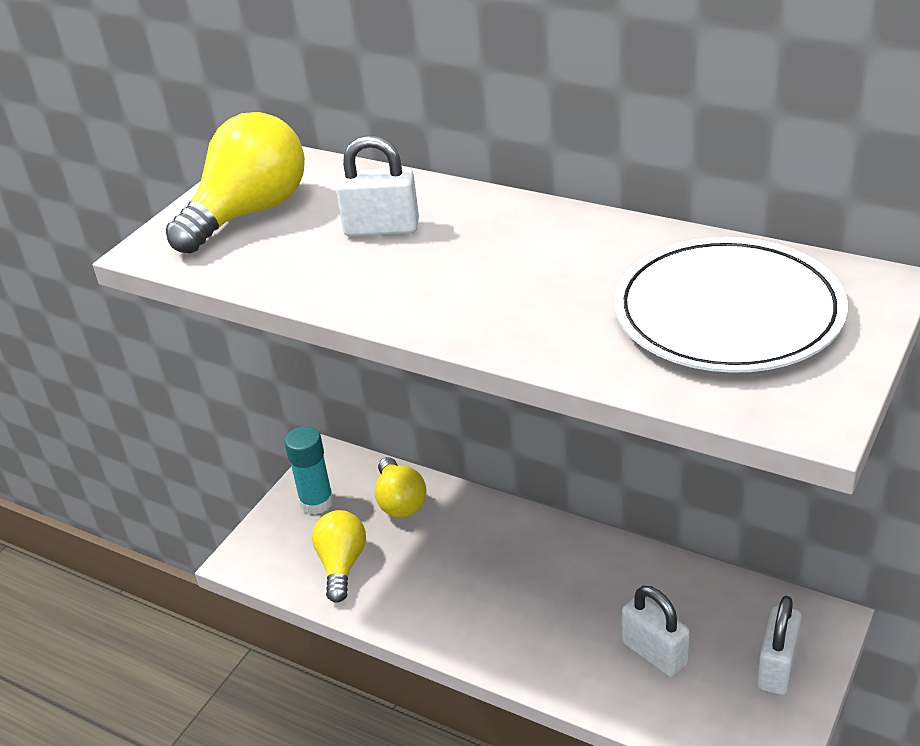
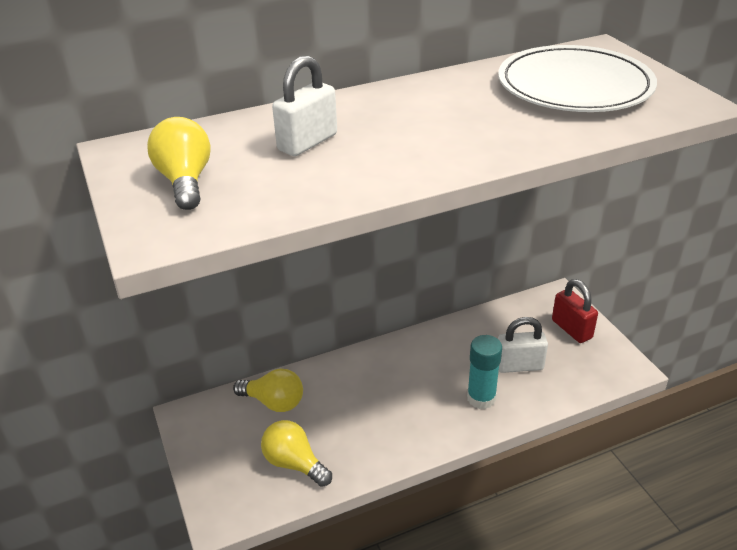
camera: 55 degrees left, 0 degrees up
(249, 213) = (185, 181): yellow light bulb -> yellow light bulb, size x0.66
(316, 502) = (218, 445): turquoise glue stick -> turquoise glue stick (481, 398)
(777, 667) = (571, 329): white padlock -> red padlock

